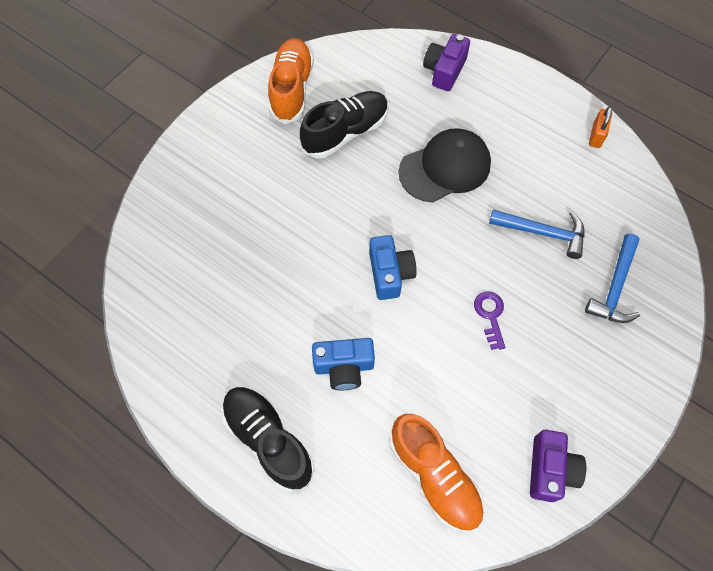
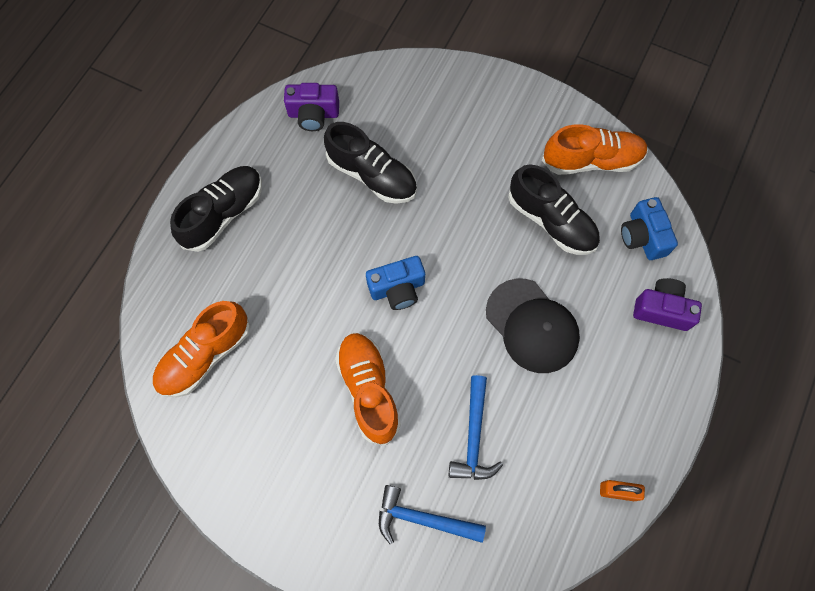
camera: 80 degrees right, 5 degrees up
(259, 278) = (372, 175): none -> black shoe
(344, 367) = (296, 263): blue camera -> blue camera (643, 236)
(490, 315) = (368, 390): purple key -> orange shoe
(550, 469) = (221, 460): purple camera -> purple camera (313, 114)

